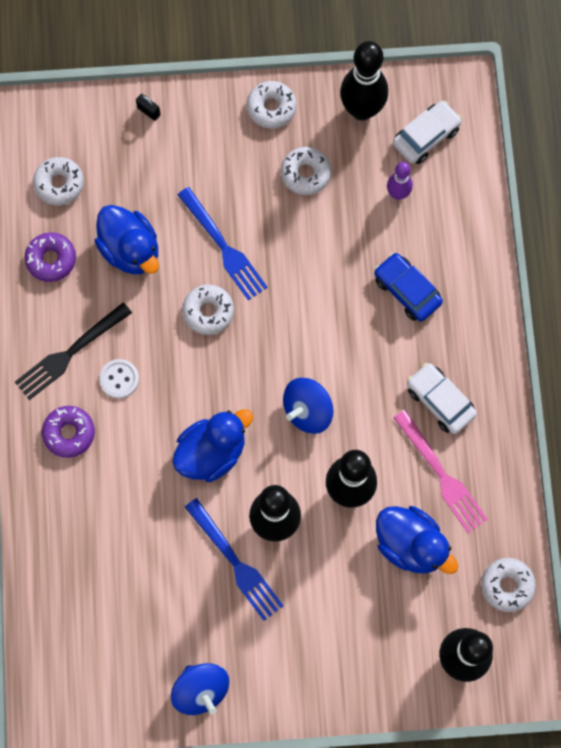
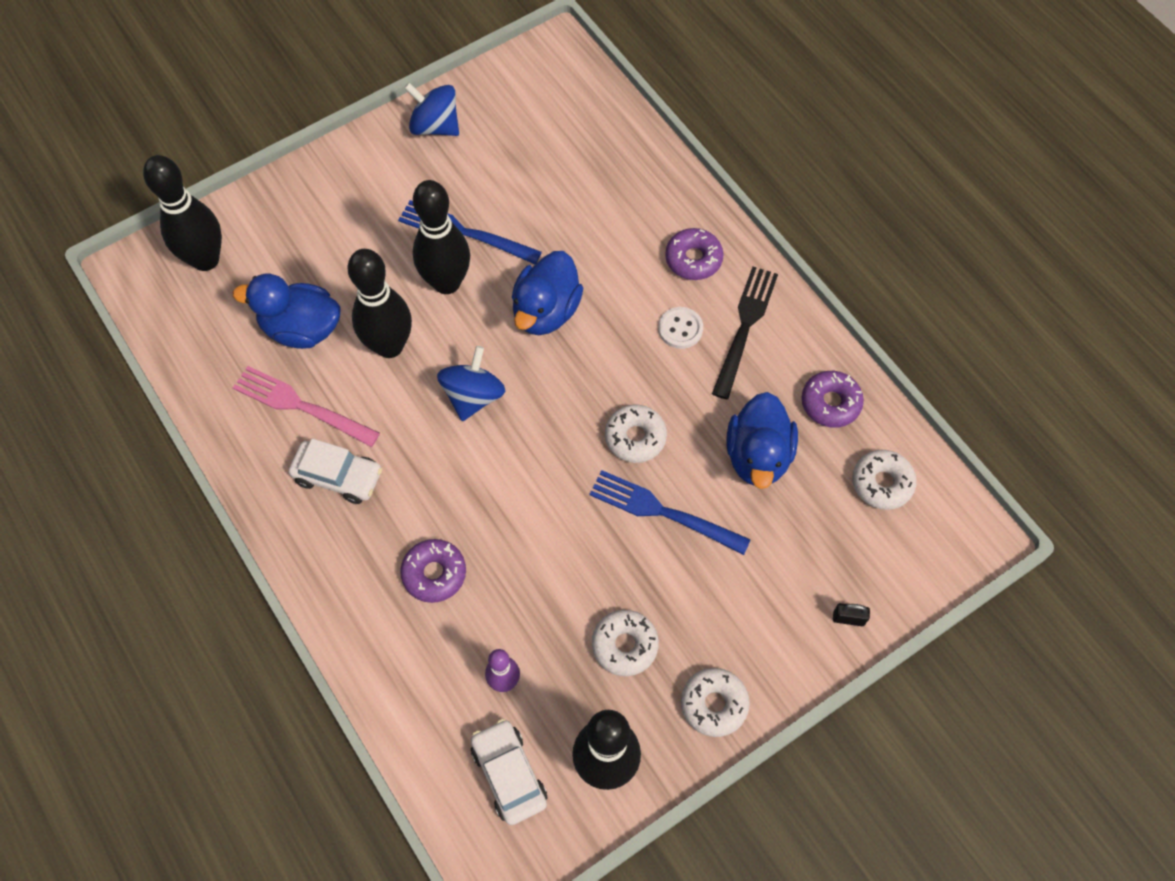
camera: 150 degrees right, 10 degrees down
(130, 250) = (758, 456): blue duck -> blue duck turned 105 degrees counterclockwise
(407, 290) = (434, 573): blue car -> purple donut
(426, 136) = (509, 774): white car -> white car turned 135 degrees clockwise
(507, 585) = (186, 340): white donut -> none

